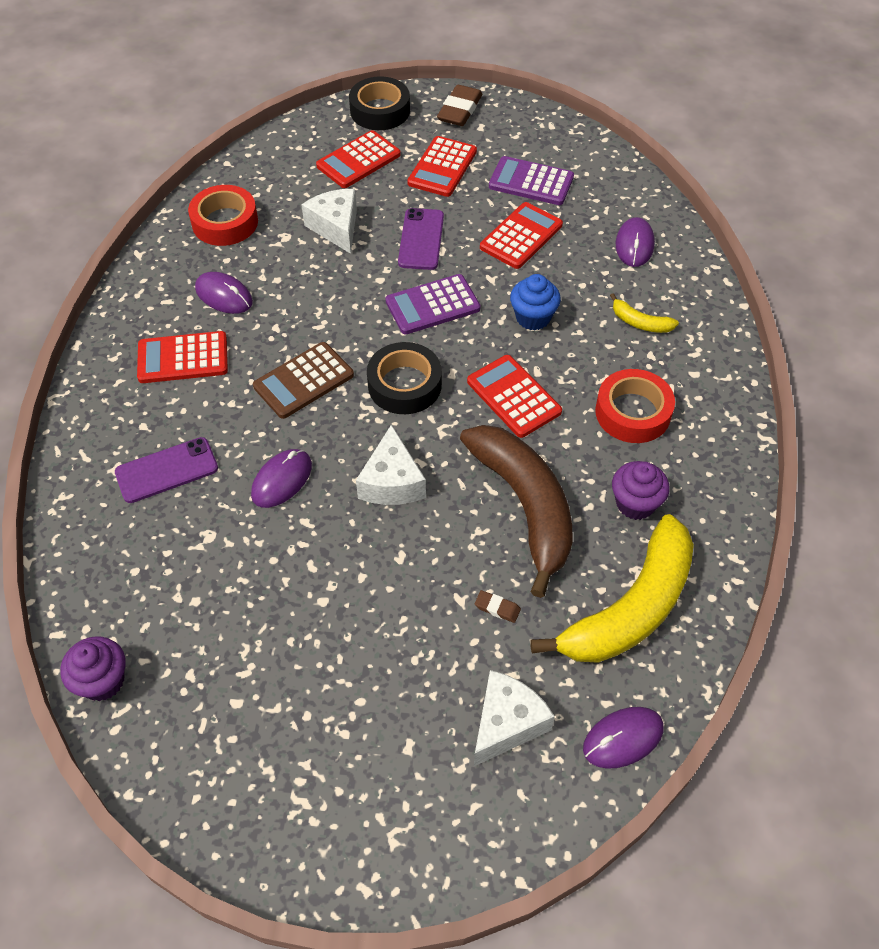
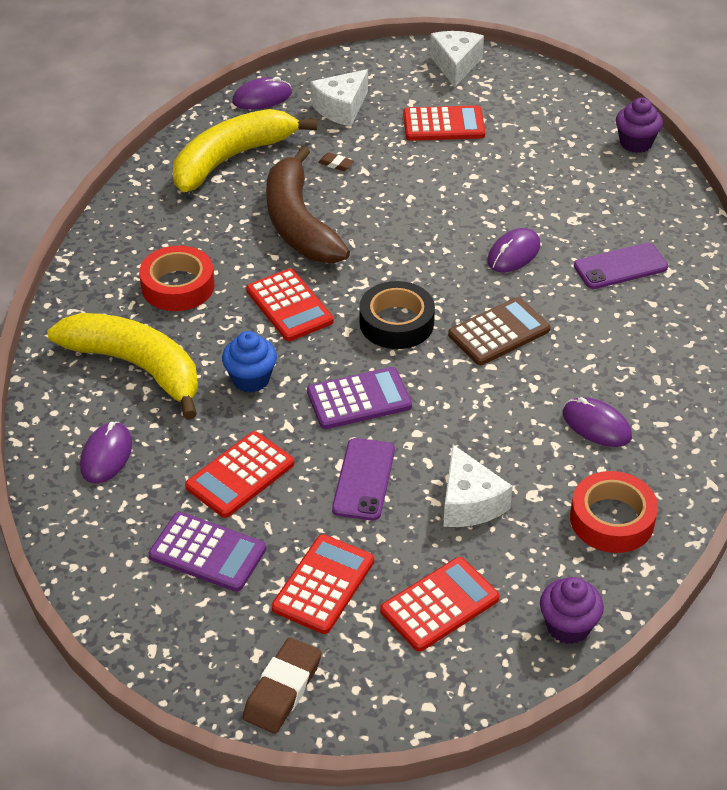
camera: 175 degrees left, 10 degrees down
(183, 358) = (628, 361): red calculator -> red calculator (443, 125)
(380, 111) = (405, 697): black tape -> none
(392, 482) = (414, 246): white cheese -> white cheese (455, 65)
(635, 503) = (203, 220): purple cupcake -> purple cupcake (568, 626)
(640, 323) = (137, 367): yellow banana -> yellow banana, size x2.38

